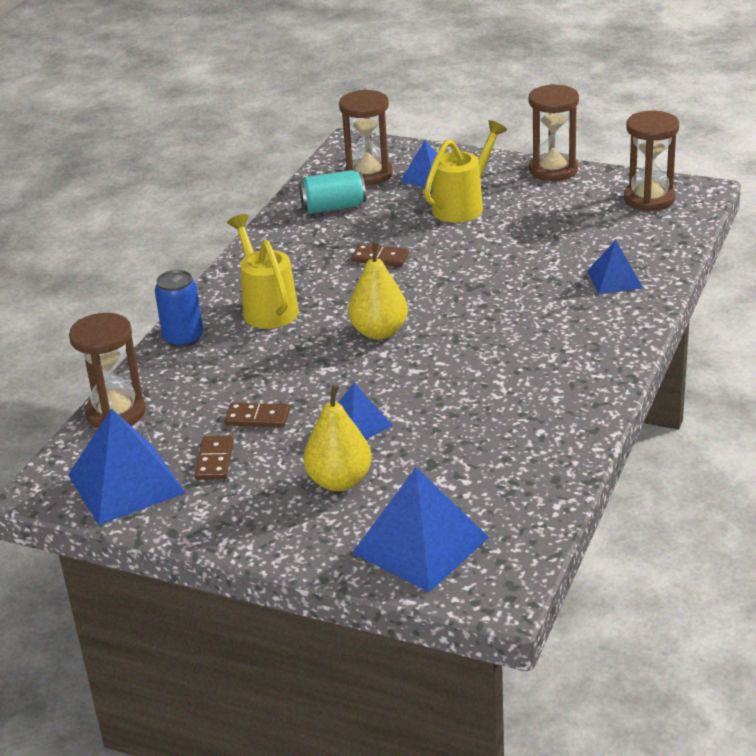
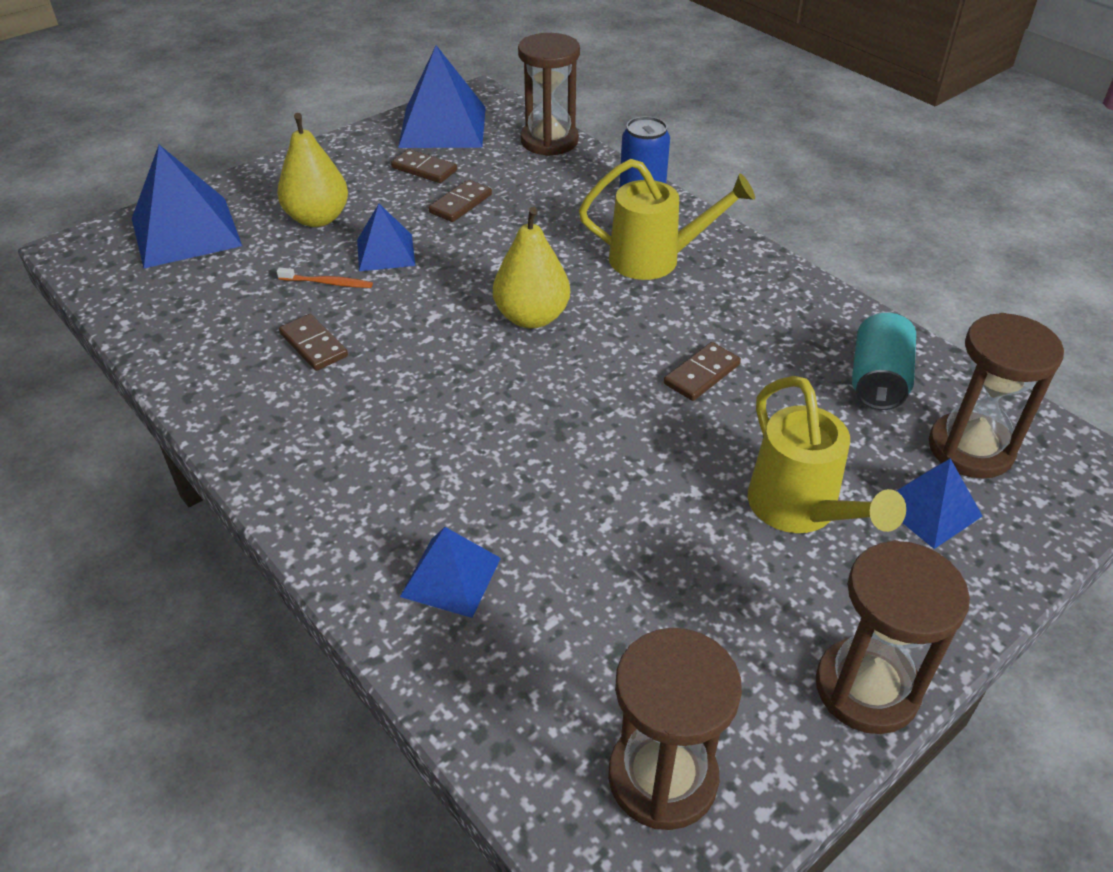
camera: 115 degrees right, 10 degrees up
(420, 432) = (328, 283): none -> orange toothbrush
(493, 404) = (313, 345): none -> brown domino

